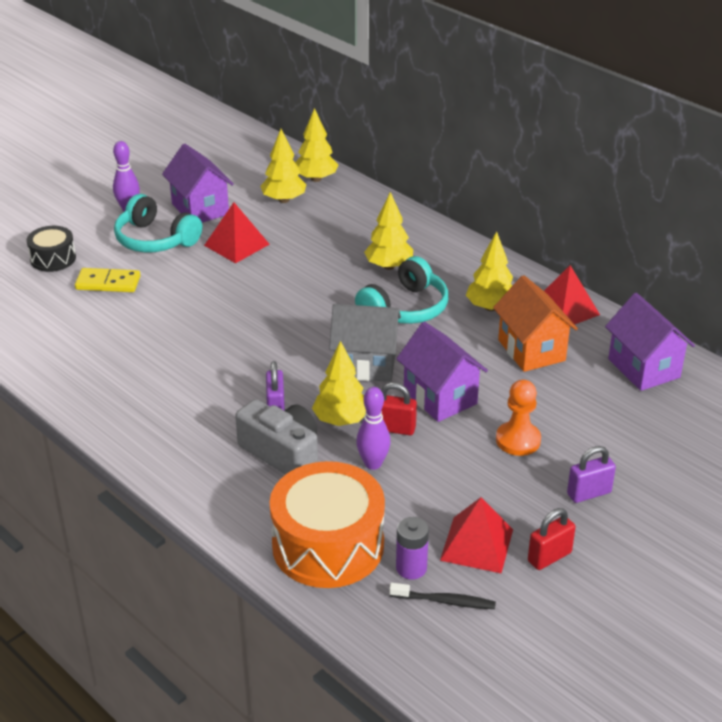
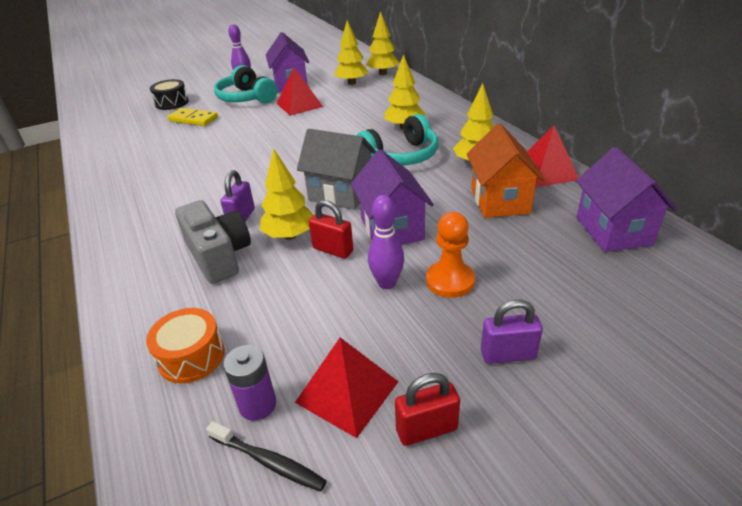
camera: 20 degrees right, 0 degrees up
(328, 545) = (191, 356): orange drum -> orange drum, size x0.52
(373, 464) = (292, 279): purple bowling pin -> purple bowling pin (387, 283)

